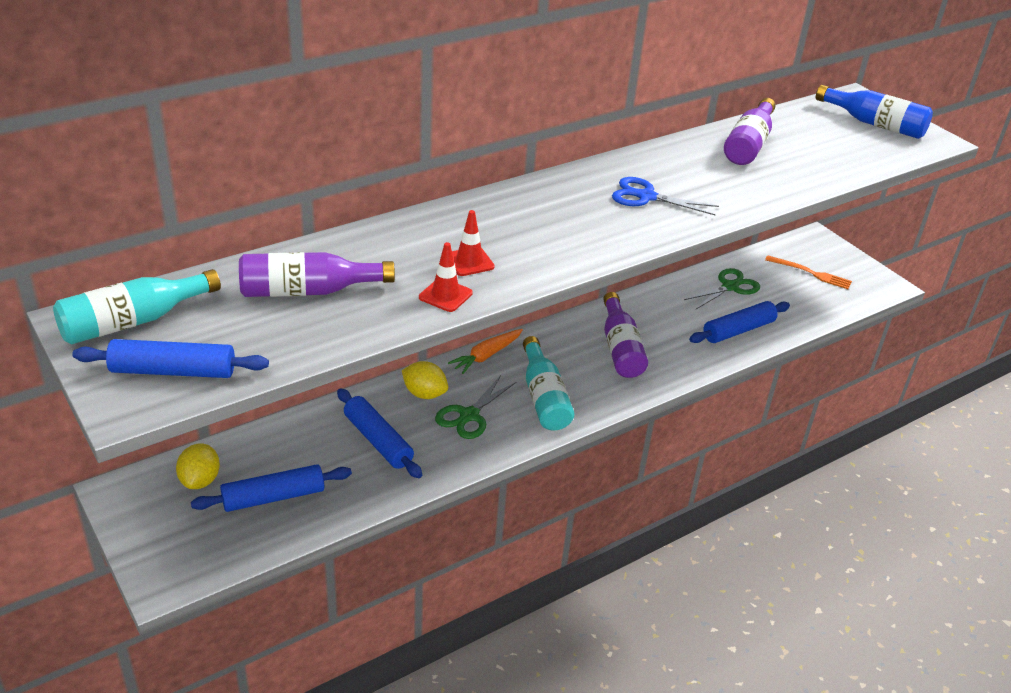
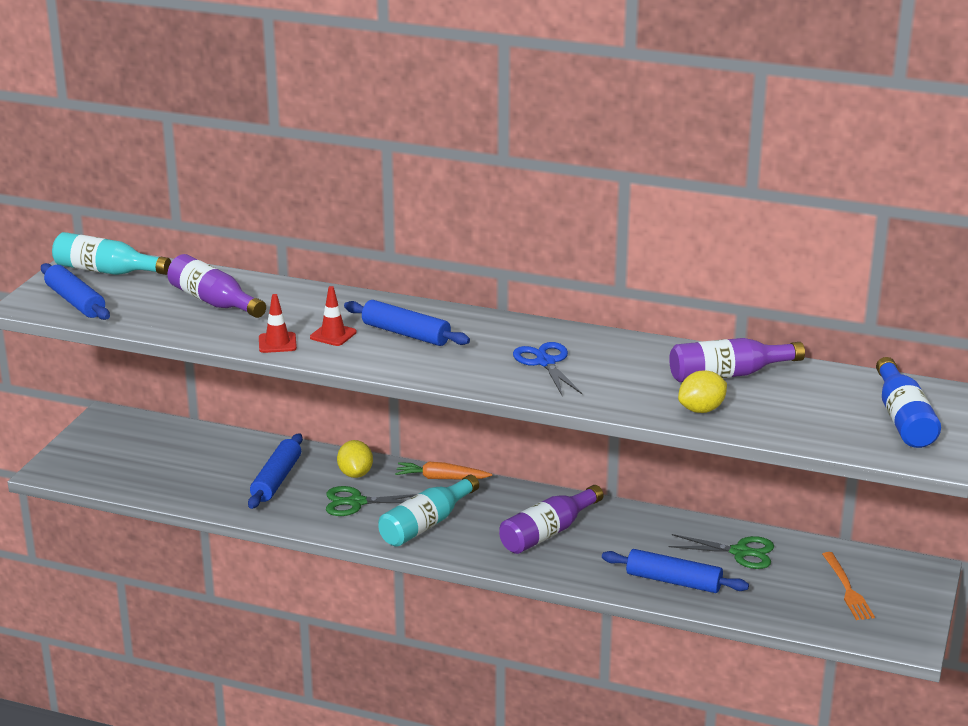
camera: 55 degrees right, 10 degrees down
(200, 480) = (151, 437): yellow lemon -> yellow lemon (701, 410)
(274, 497) = (168, 469): blue rolling pin -> blue rolling pin (406, 334)

